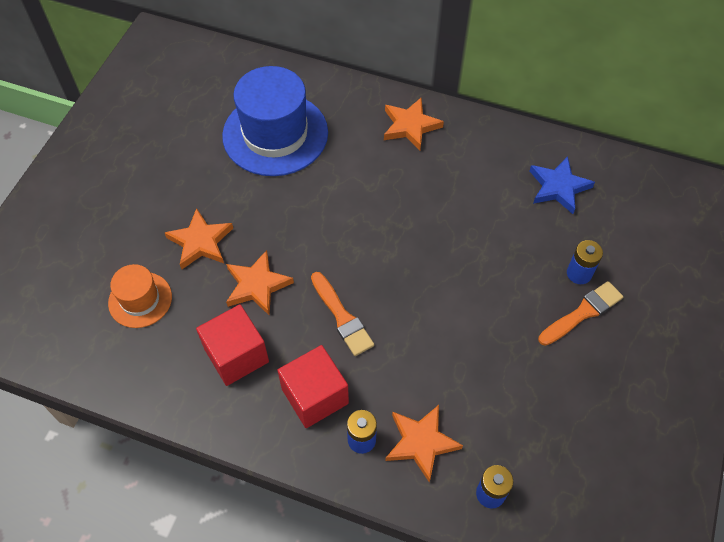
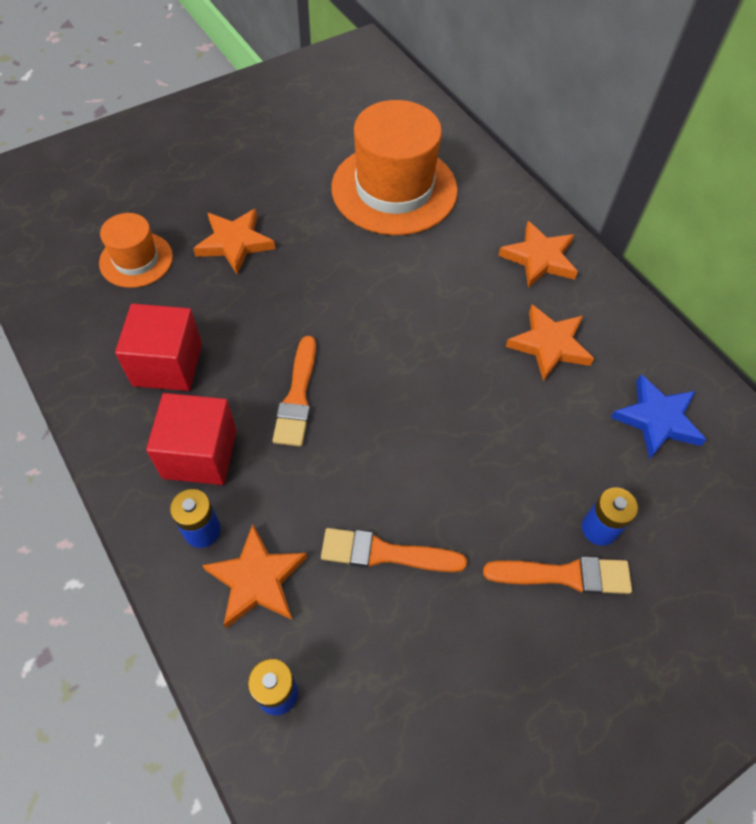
camera: 35 degrees right, 0 degrees up
(257, 285) = (247, 314): orange star -> orange star (549, 345)
(275, 134) = (394, 189): blue hat -> orange hat
(479, 372) = (385, 553): none -> orange brush

